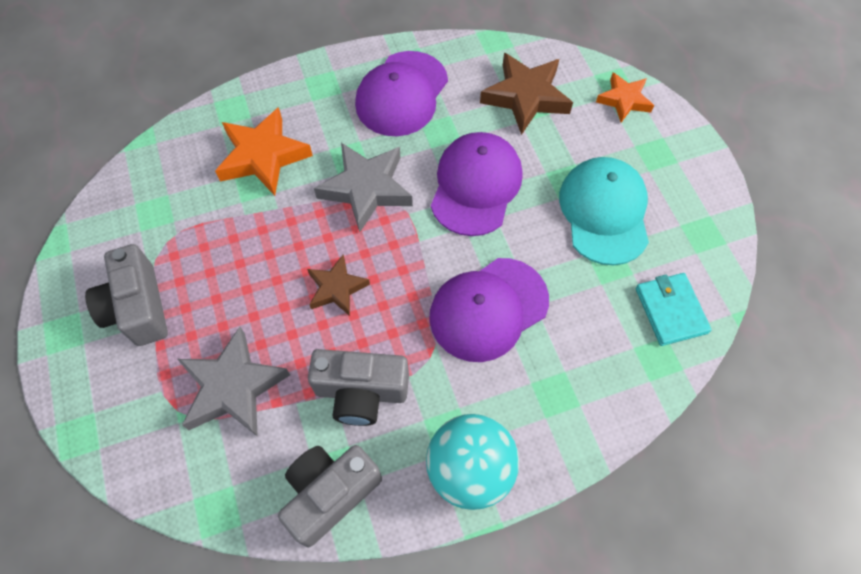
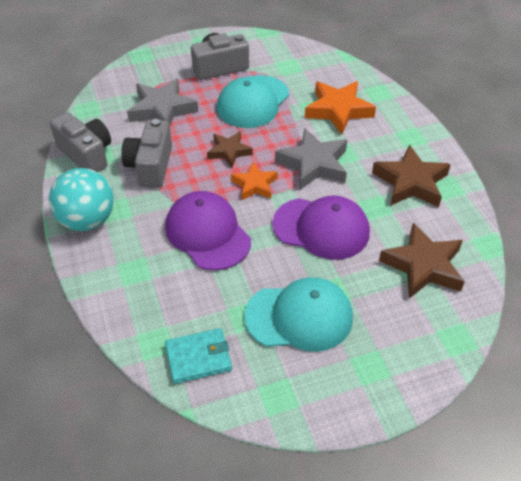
camera: 90 degrees right, 15 degrees down
(231, 259) = (253, 102): none -> turquoise cap
(402, 94) = (410, 182): purple cap -> brown star
(624, 100) = (434, 346): orange star -> orange star (254, 185)

